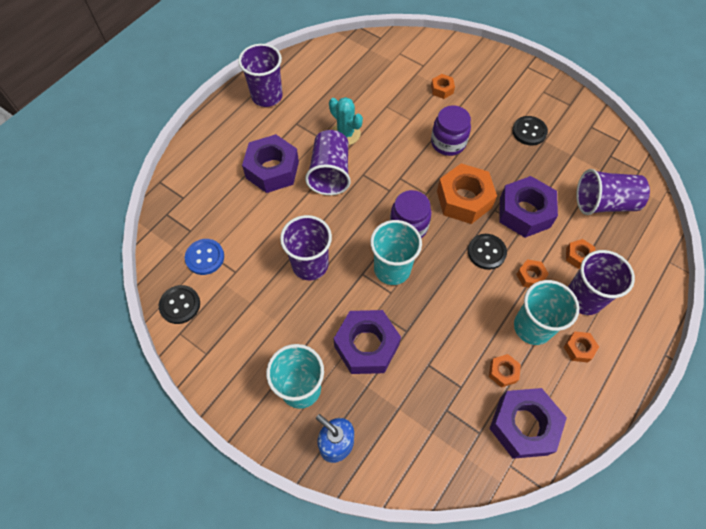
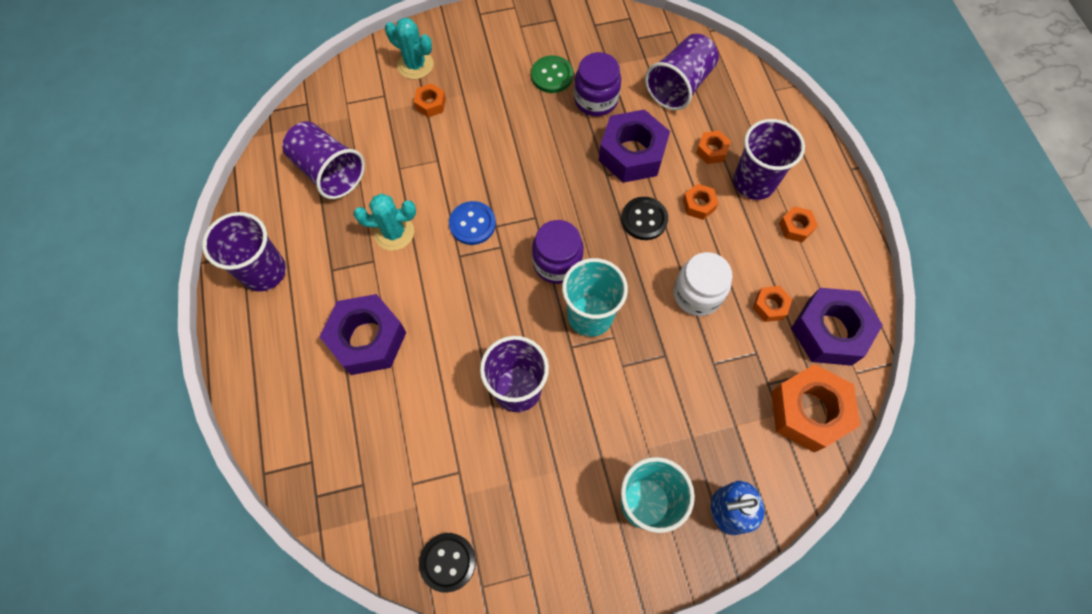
camera: 50 degrees left, 5 degrees up
(205, 257) = (412, 492): blue button -> blue button (472, 224)
(330, 173) = (427, 285): purple cup -> purple cup (329, 171)
(366, 346) = (650, 404): purple nut -> none
(448, 143) = (497, 151): purple jar -> purple jar (595, 100)
(458, 64) = (415, 65): none -> turquoise cactus
(464, 199) = (572, 191): orange nut -> orange nut (808, 411)
(466, 320) = (697, 294): none -> white jar
(529, 131) = (552, 75): black button -> green button
(532, 327) = (747, 246): turquoise cup -> none

